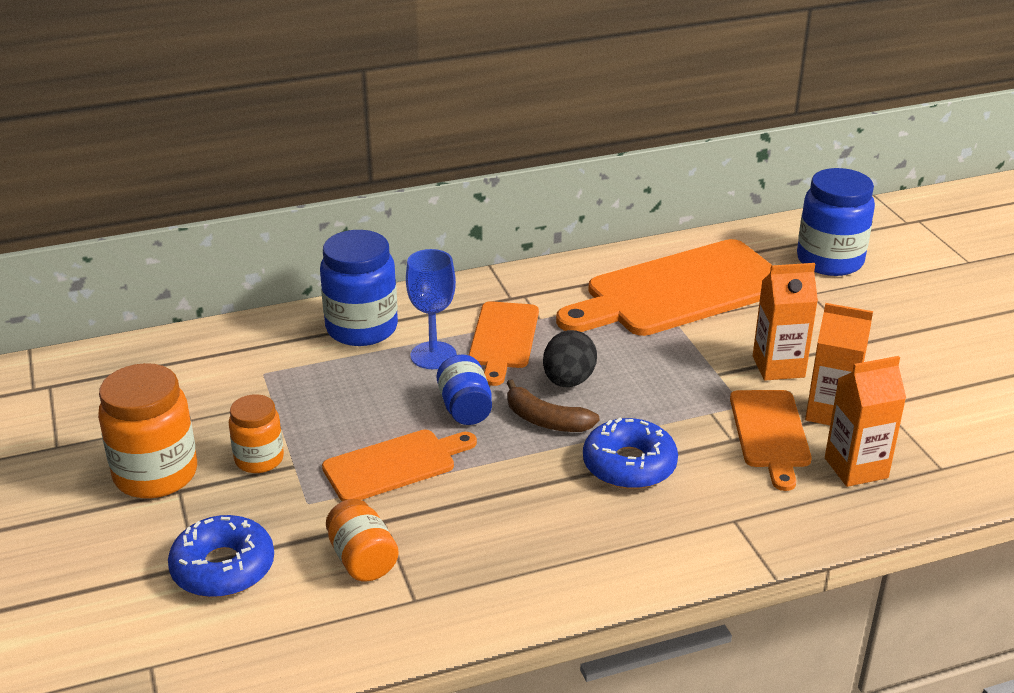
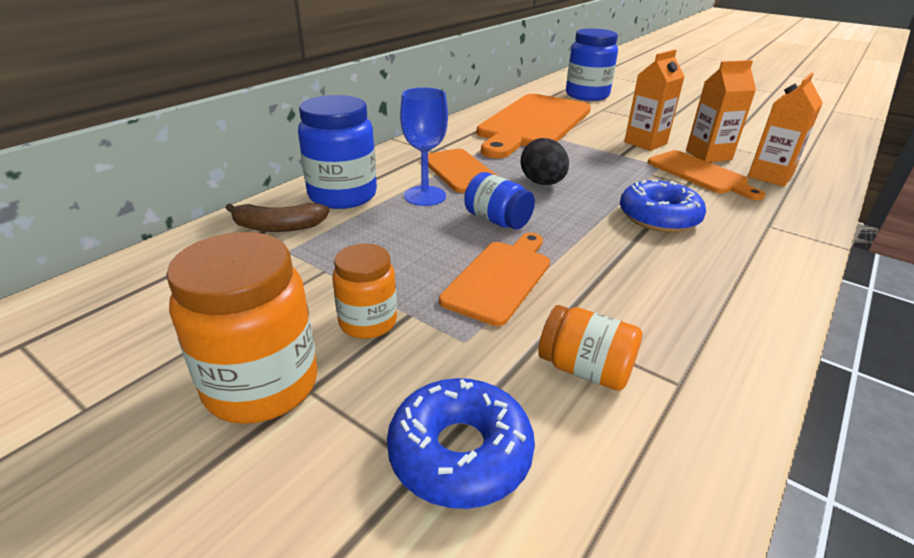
camera: 35 degrees left, 0 degrees up
(546, 420) = (565, 209): brown banana -> brown banana (279, 227)

